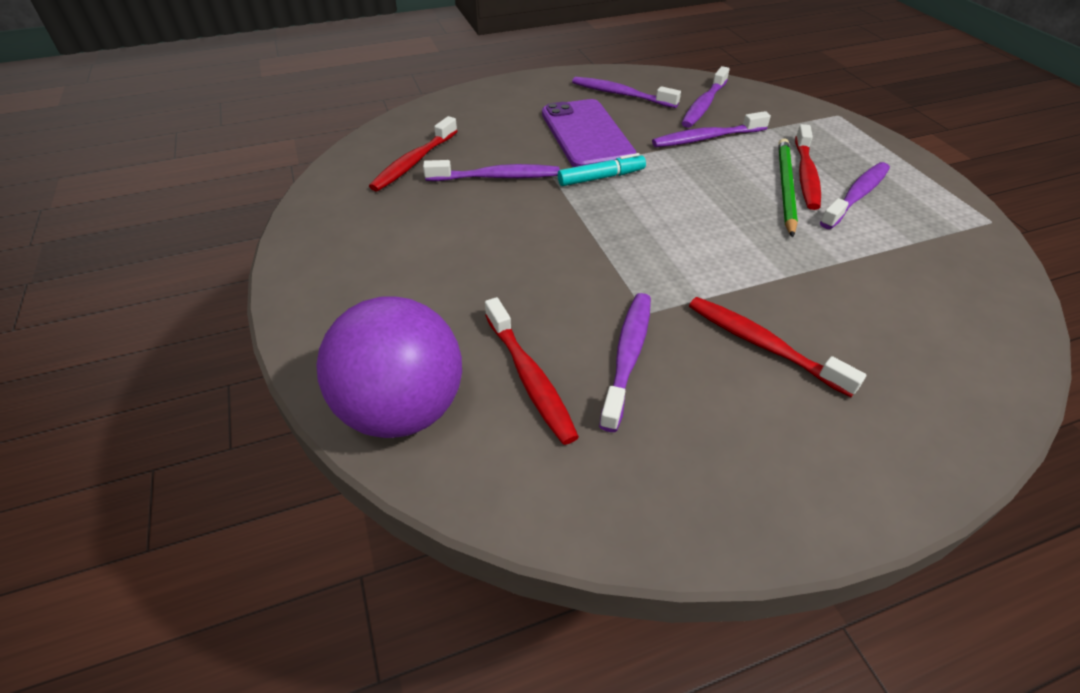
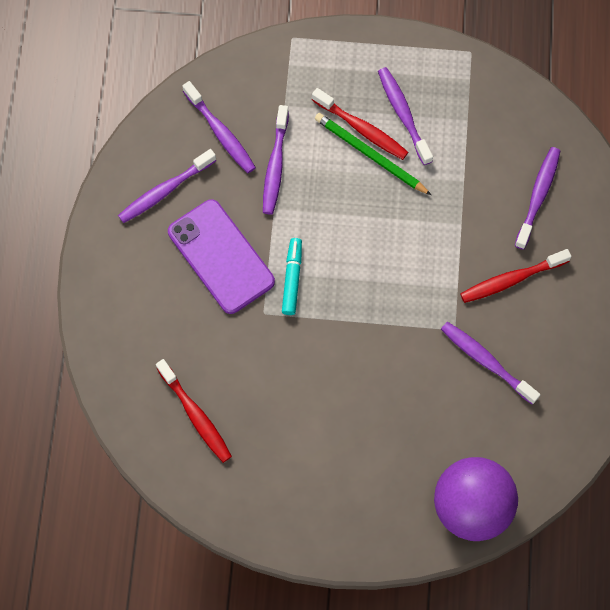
camera: 65 degrees left, 25 degrees up
(497, 177) = (252, 357): purple toothbrush -> purple toothbrush (538, 196)
(530, 378) = (478, 425): red toothbrush -> none
(586, 134) = (221, 256): purple phone -> purple phone turned 45 degrees clockwise

